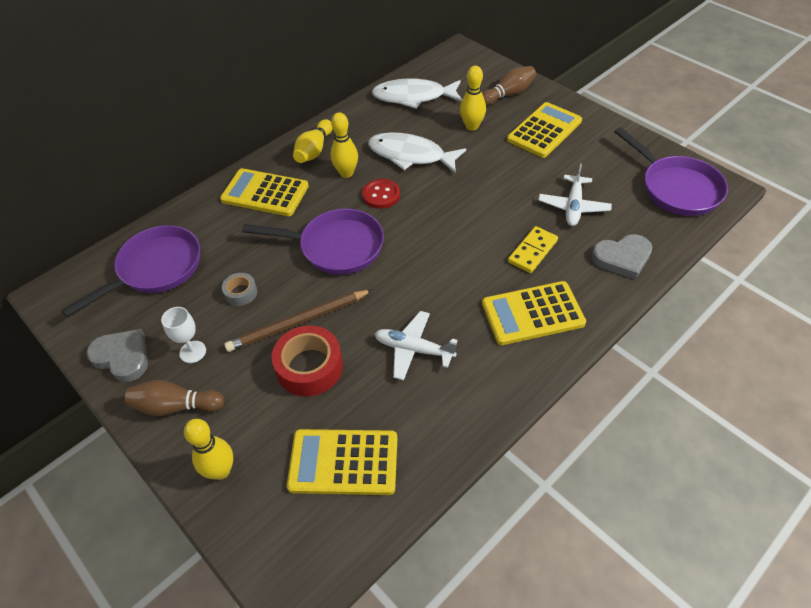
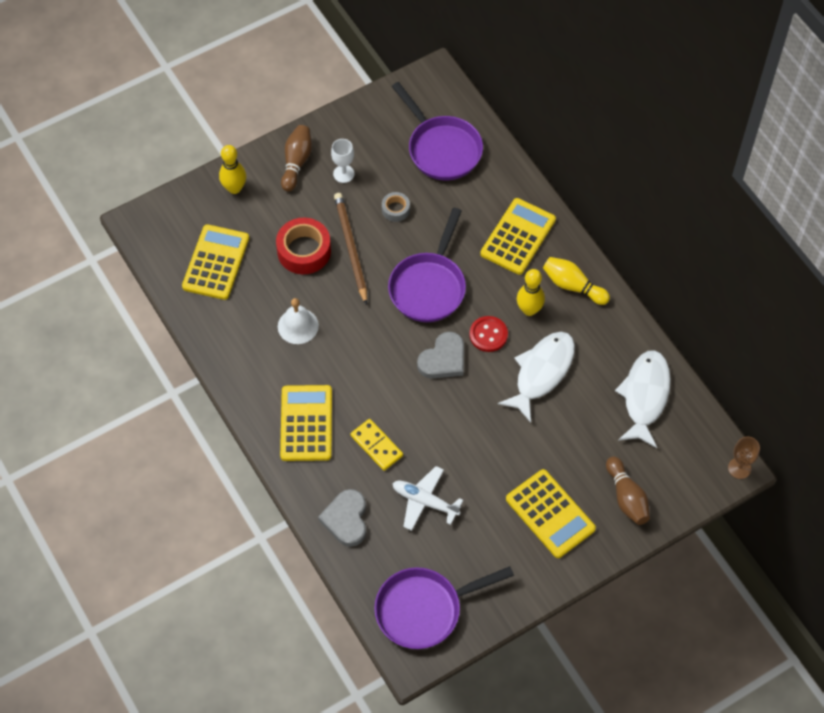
camera: 100 degrees right, 10 degrees up
(122, 357) = (353, 128): grey heart -> grey heart (443, 359)
(413, 349) = (298, 326): white plane -> white bell
(458, 47) = (739, 468): none -> brown goblet
(472, 126) = (576, 443): yellow bowling pin -> none

